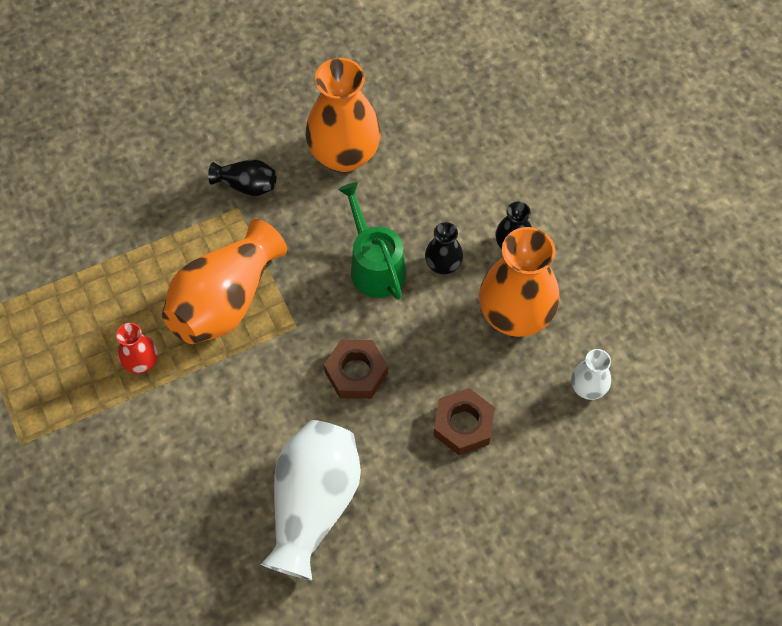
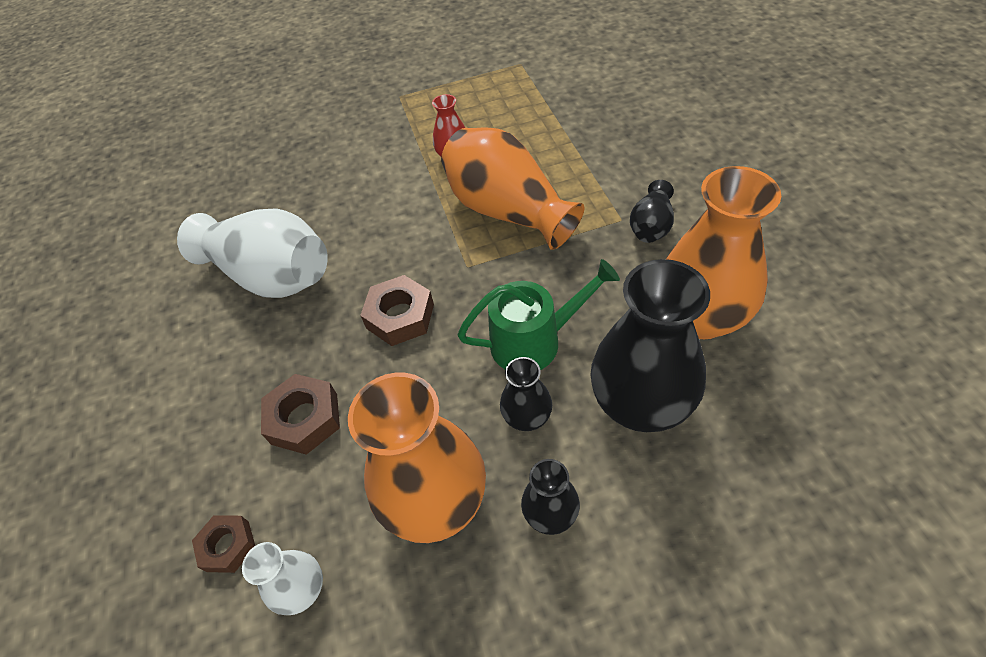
camera: 105 degrees right, 10 degrees down
(424, 194) = (640, 404): none -> black vase
(570, 448) = (228, 546): none -> brown nut

